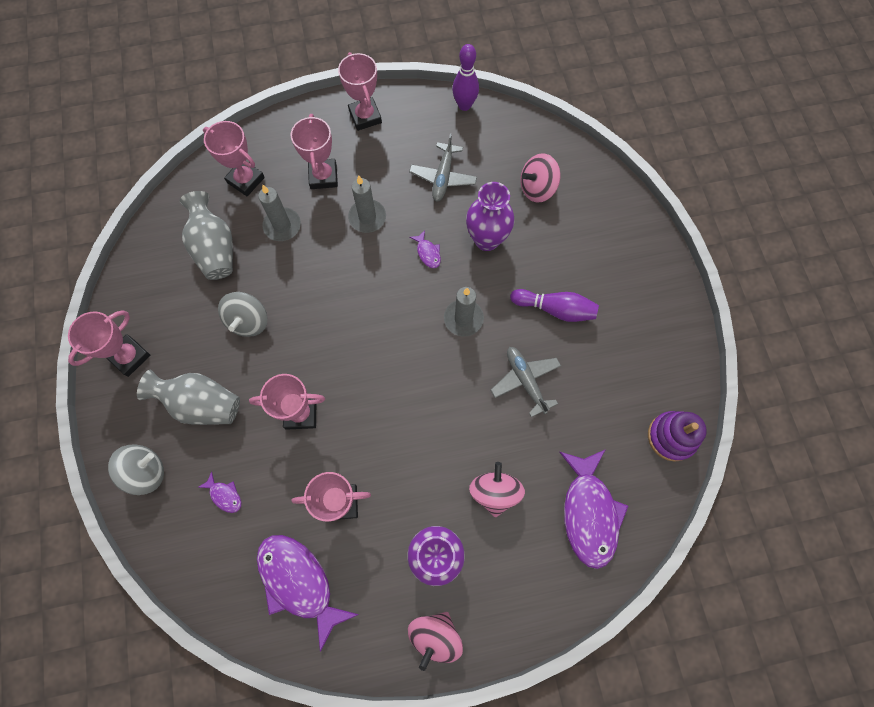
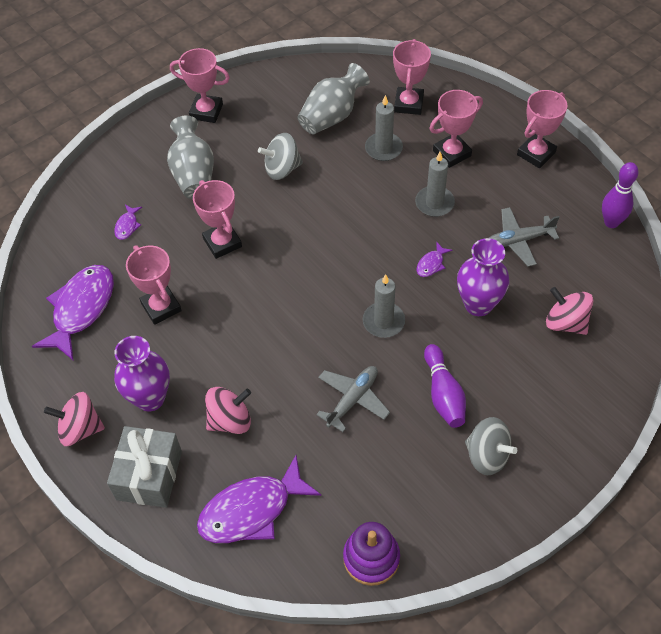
camera: 65 degrees right, 15 degrees down
(146, 472) = (120, 168): grey spinning top -> grey spinning top (487, 455)
(515, 589) = (149, 475): none -> grey gift

